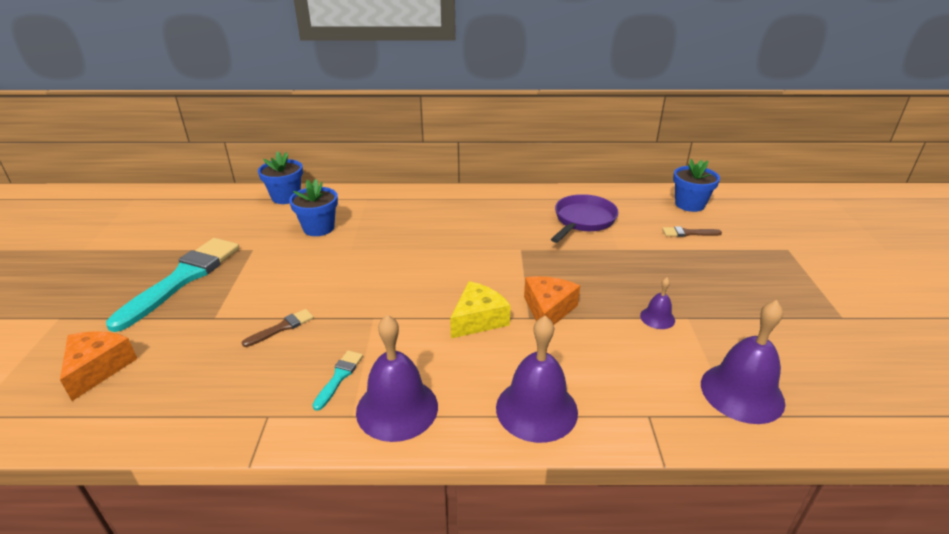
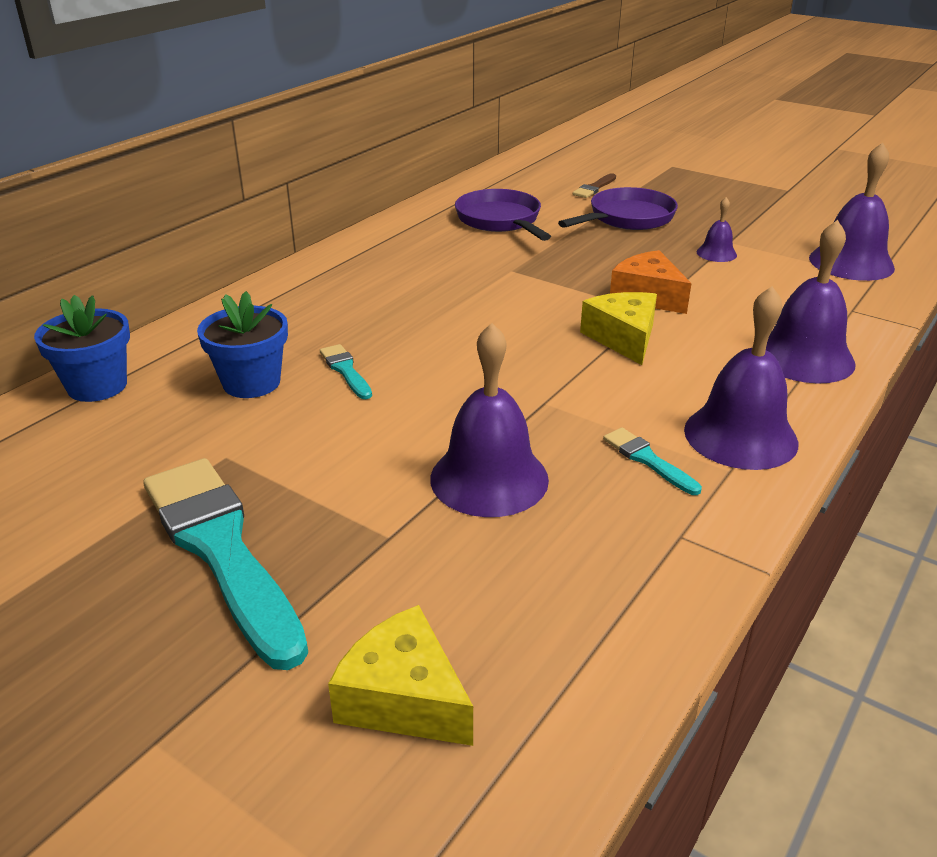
camera: 55 degrees left, 0 degrees up
(98, 369) = (404, 698): orange cheese -> yellow cheese
(282, 327) = (489, 478): brown brush -> purple bell
(351, 246) = (345, 370): none -> turquoise brush
(659, 262) = (627, 218): none -> purple pan
(689, 204) = (544, 167): blue flower pot -> none

